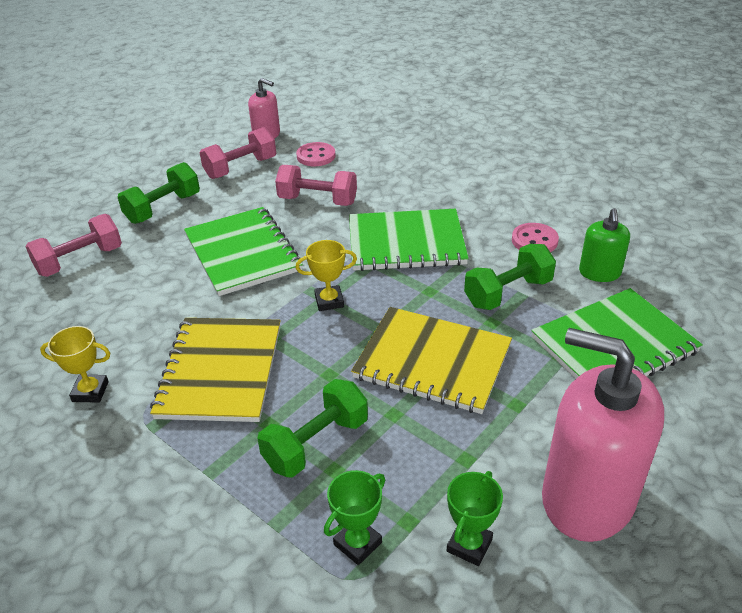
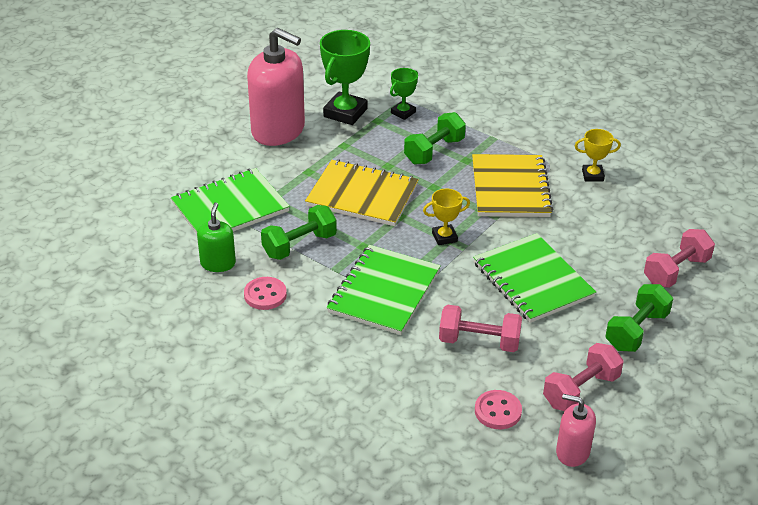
camera: 175 degrees right, 0 degrees up
(406, 242) = (384, 292): green notebook -> green notebook turned 60 degrees counterclockwise
(469, 545) = (345, 113): green trophy -> green trophy, size x1.82

